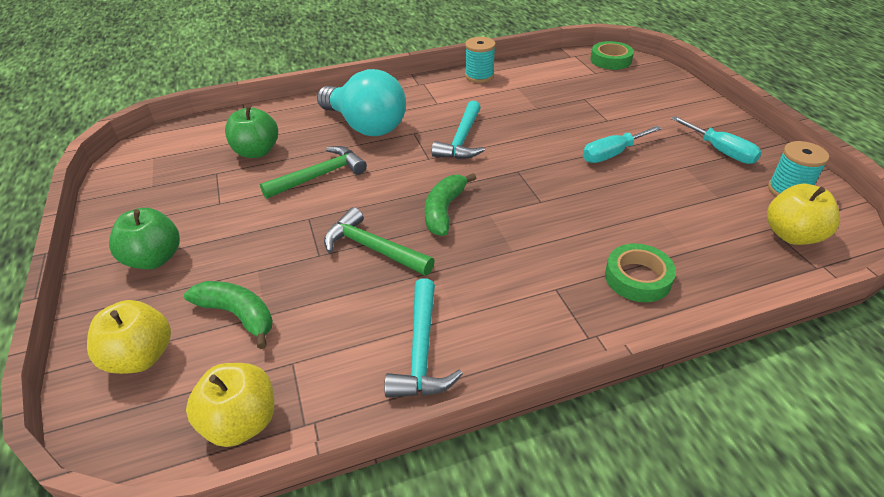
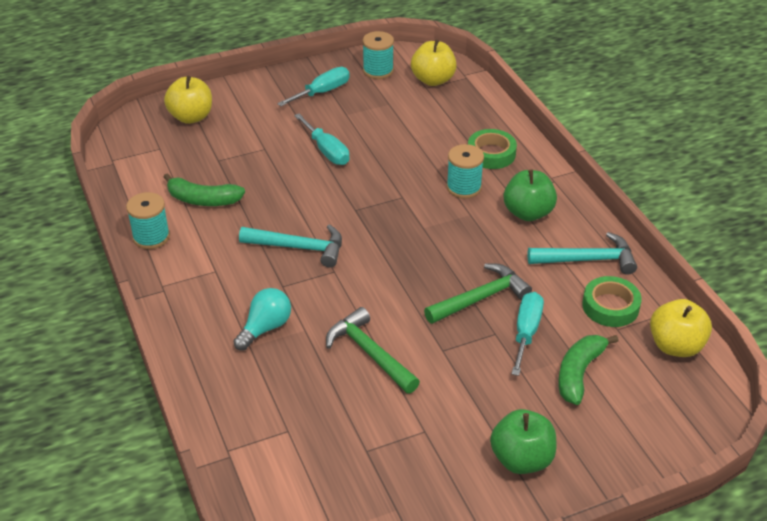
camera: 95 degrees left, 0 degrees up
(141, 357) = (639, 426): yellow apple -> yellow apple (191, 117)
(256, 152) = (321, 421): green apple -> green apple (528, 213)
(312, 278) = (526, 332): none -> turquoise screwdriver
(365, 126) = (265, 328): turquoise light bulb -> turquoise light bulb, size x0.53
(372, 248) = (480, 298): green hammer -> green hammer turned 150 degrees counterclockwise
(444, 211) = (422, 255): green banana -> green banana (203, 200)
(562, 248) = (464, 187): none -> turquoise spool
(610, 60) = (131, 135): green tape -> green tape (610, 306)

